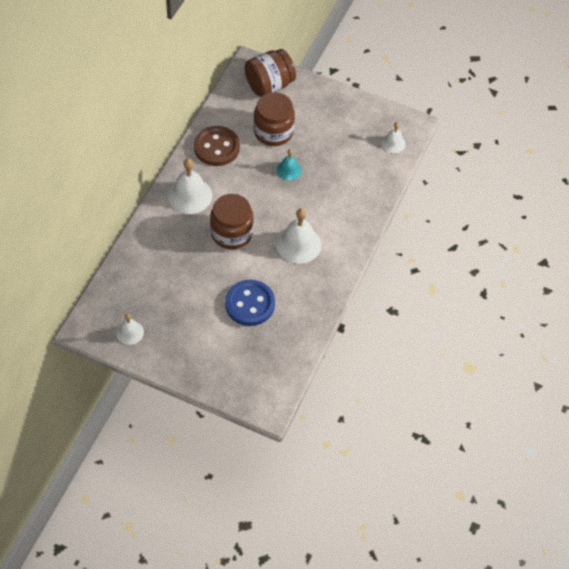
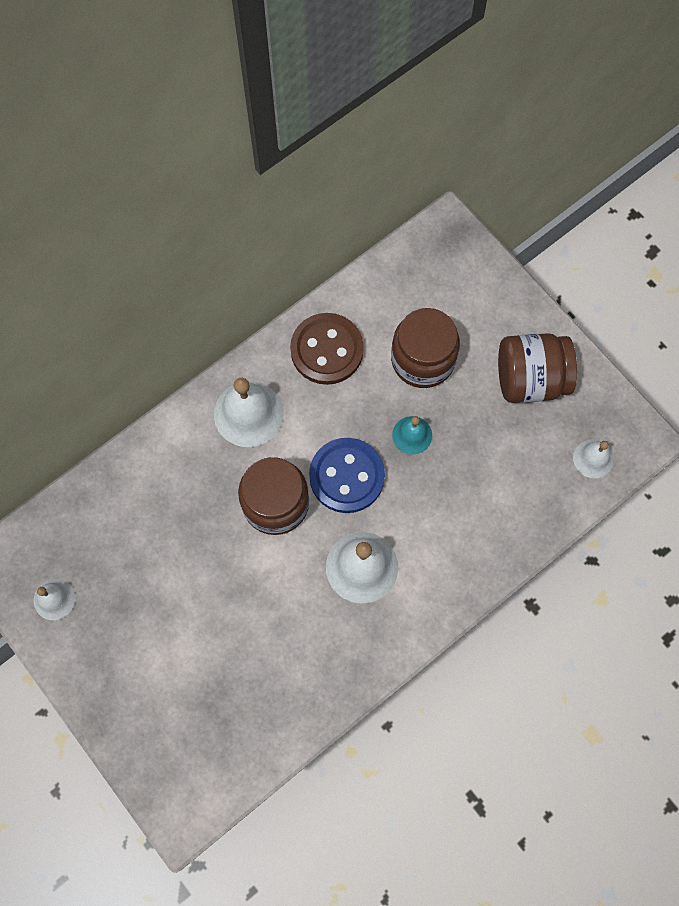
camera: 30 degrees right, 15 degrees up
(250, 304) = (241, 633): blue button -> blue button (347, 476)
(269, 85) = (457, 277): brown jar -> brown jar (530, 379)

